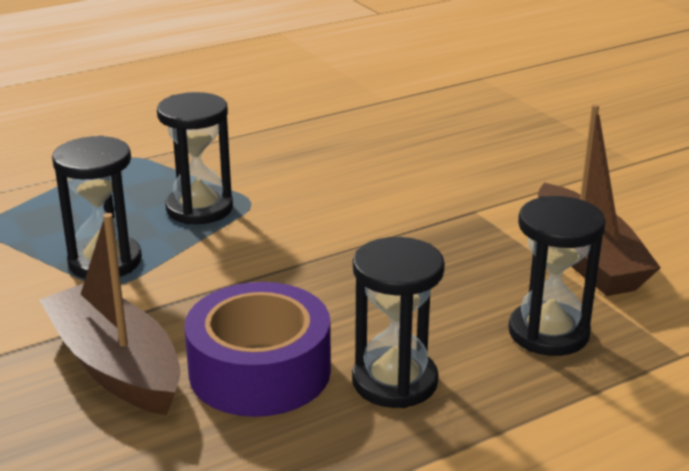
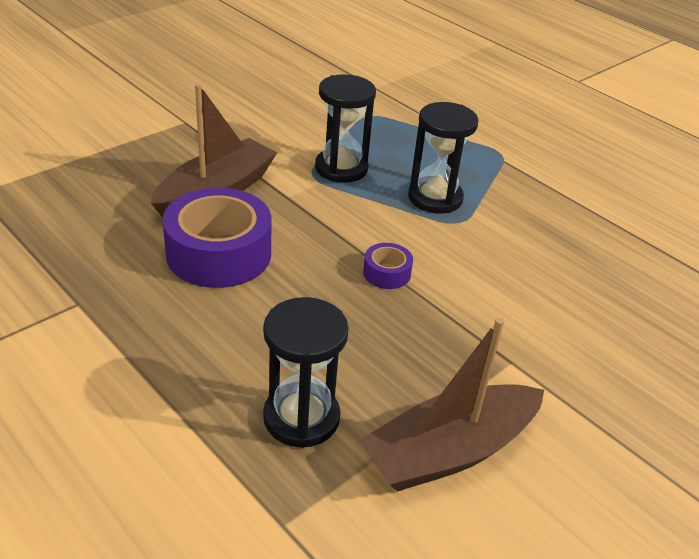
camera: 75 degrees right, 10 degrees up
(330, 257) = (386, 273): none -> purple tape
(395, 381) = (213, 322): black hourglass -> none

